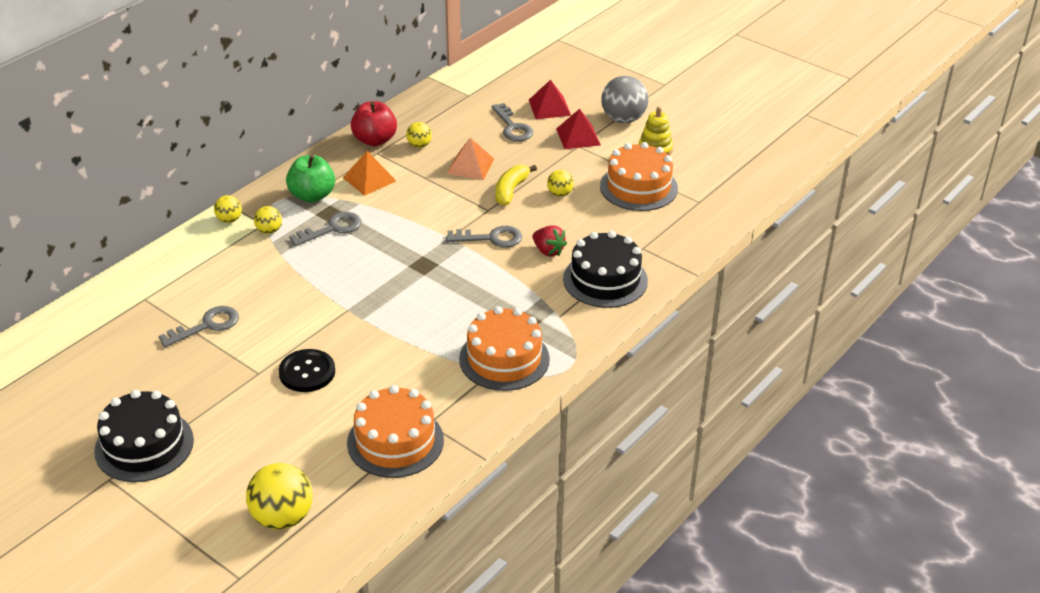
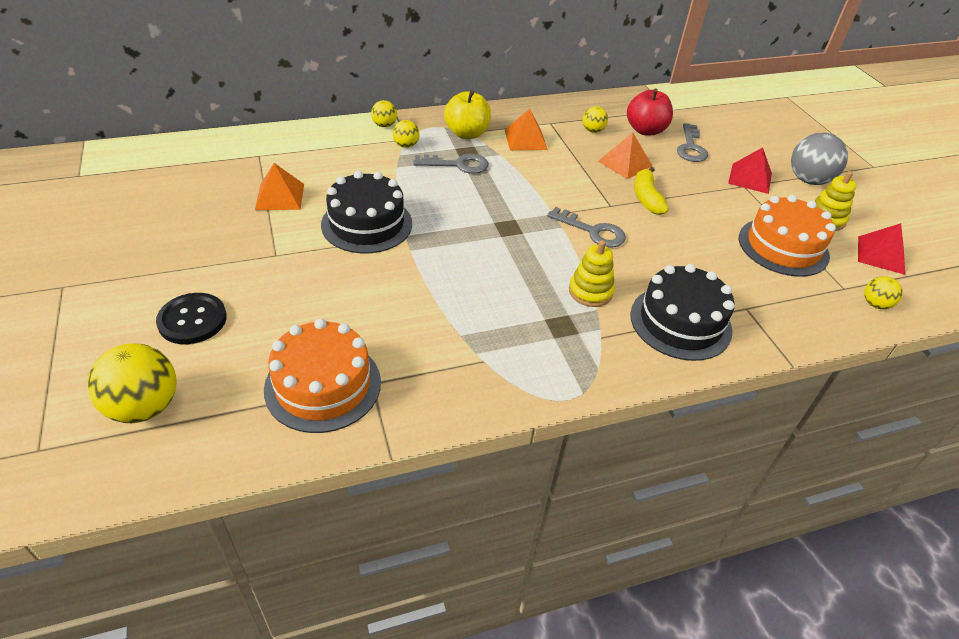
camera: 30 degrees right, 5 degrees up
(144, 445) = (121, 271): black cake -> black cake (367, 224)
(207, 326) = (280, 196): grey key -> orange pyramid
(307, 372) = (315, 274): black button -> black button (192, 320)
(312, 195) = (466, 133): green apple -> yellow apple
(375, 140) = (558, 113): red apple -> red apple (645, 130)
(504, 359) = (507, 354): orange cake -> none
(511, 190) = (646, 198): yellow banana -> yellow banana turned 60 degrees counterclockwise
(526, 287) = (590, 292): none -> yellow stacking toy
(548, 251) = (640, 267): red strawberry -> none
(549, 107) = (739, 144): red pyramid -> red pyramid (881, 255)
(560, 194) = (693, 220): yellow ball -> yellow ball (875, 304)

